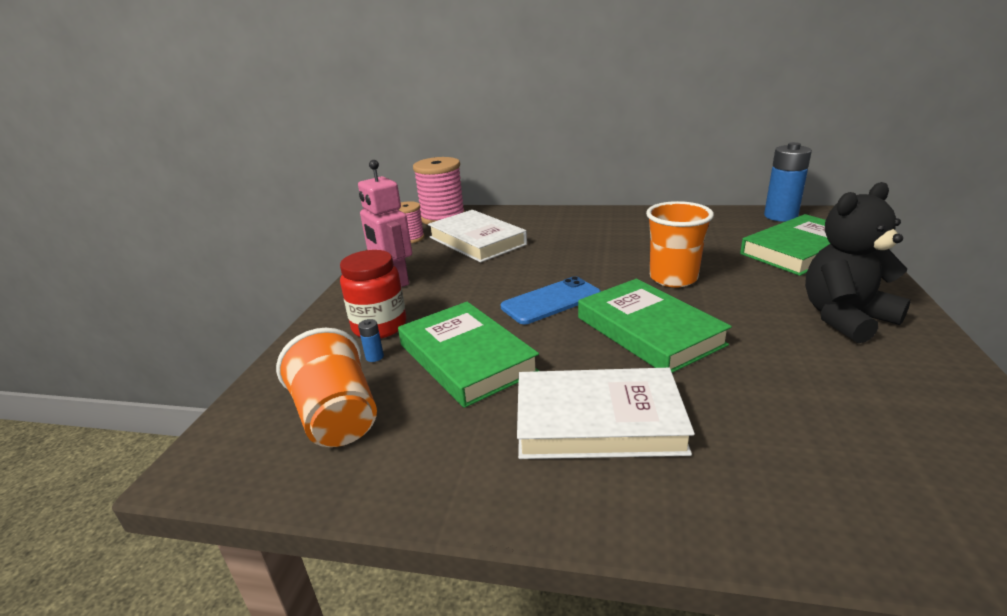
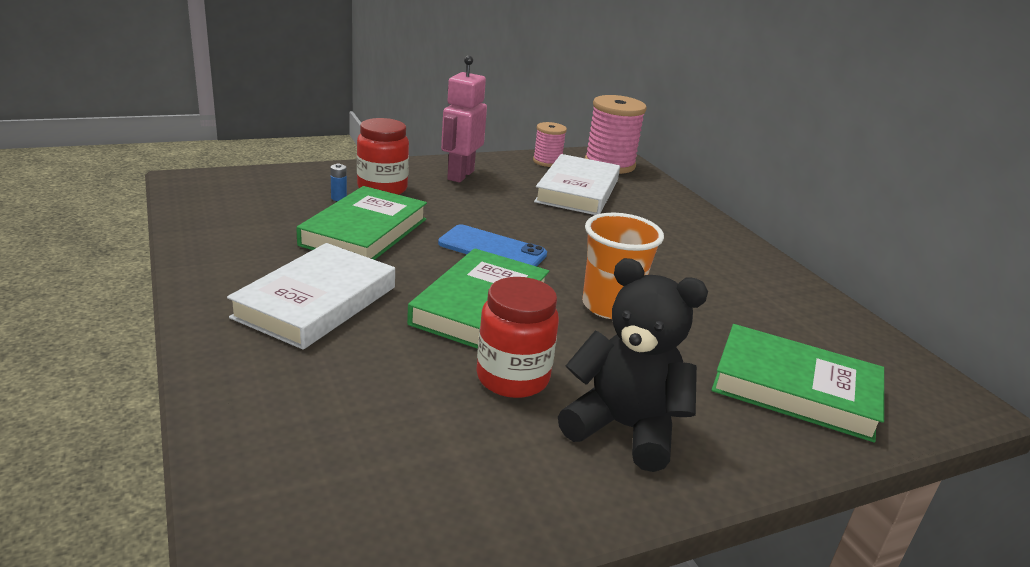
camera: 50 degrees right, 0 degrees up
(337, 418) = (257, 206): orange cup -> none
(598, 421) = (316, 302): white book -> white book turned 60 degrees clockwise
(770, 345) = (512, 378): none -> red jar
(780, 216) = (902, 367): blue battery -> none

